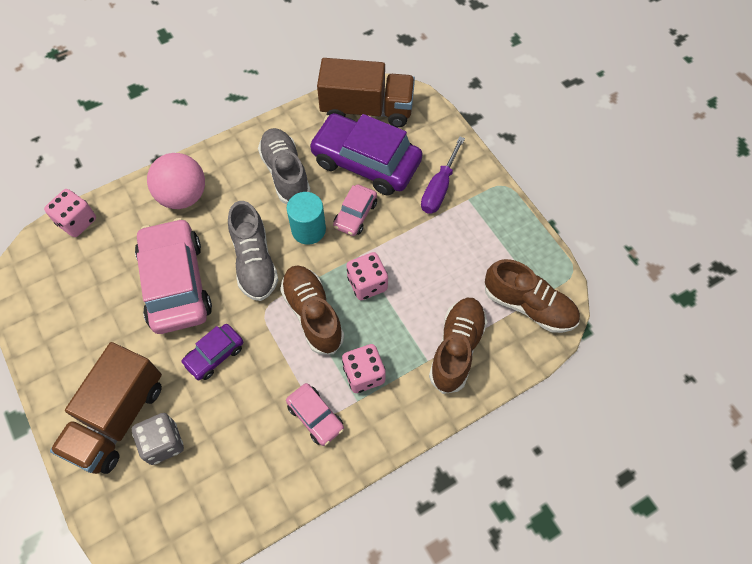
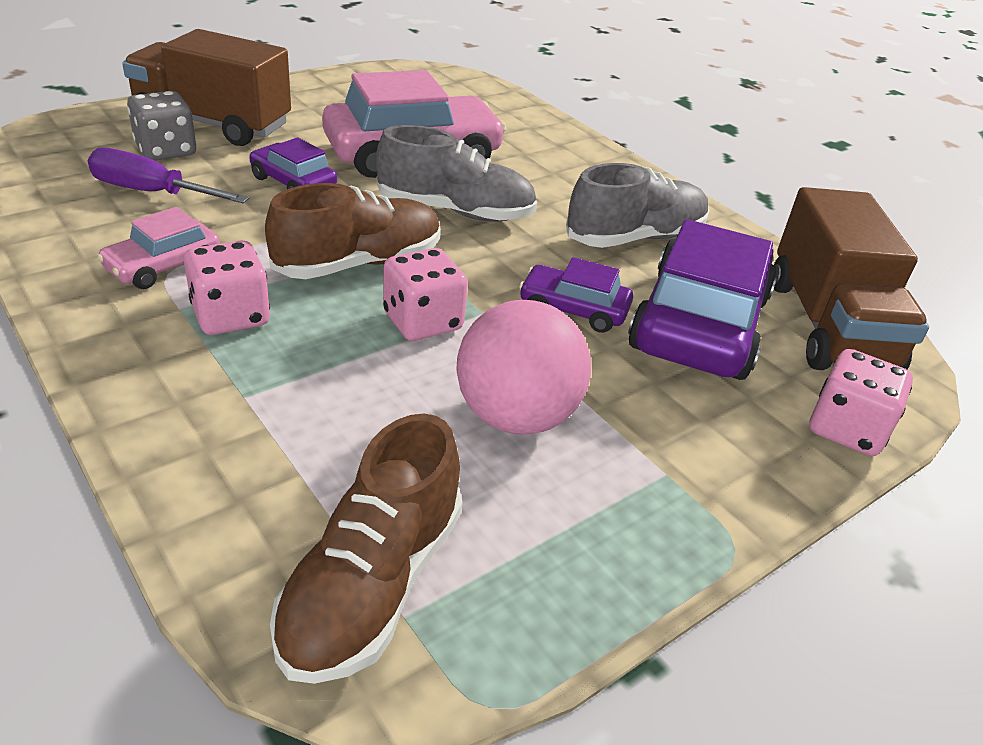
camera: 80 degrees right, 25 degrees down
(77, 221) = (499, 96): pink dice -> pink dice (846, 429)
(183, 196) = (560, 157): pink ball -> pink ball (516, 416)
(254, 262) = (455, 211): grey shoe -> grey shoe turned 150 degrees counterclockwise
(308, 230) = (527, 259): turquoise cylinder -> none
(355, 214) = (573, 309): pink car -> purple car
(439, 188) = (679, 425): purple screwdriver -> purple screwdriver (152, 192)
(457, 349) = (265, 442): brown shoe -> none

